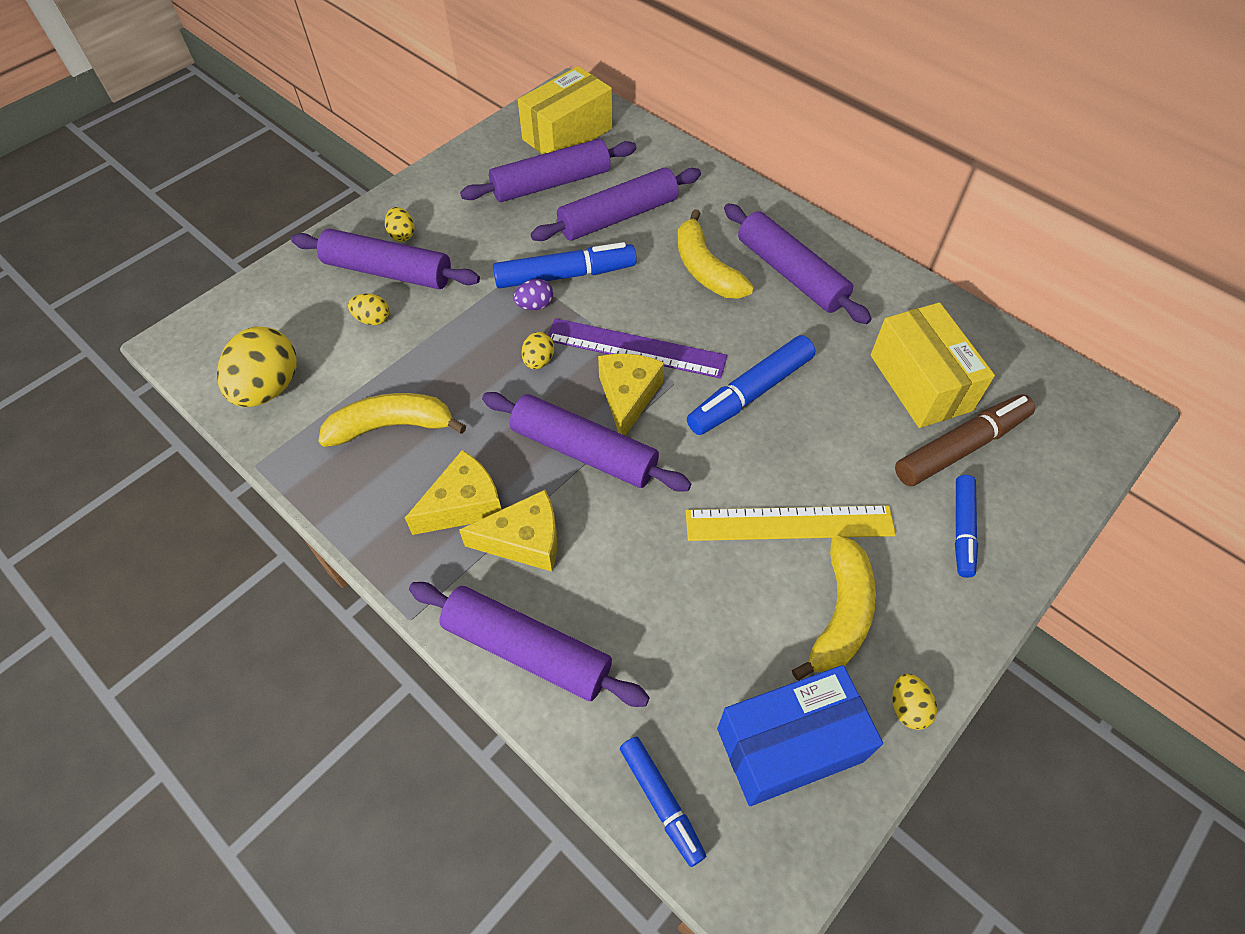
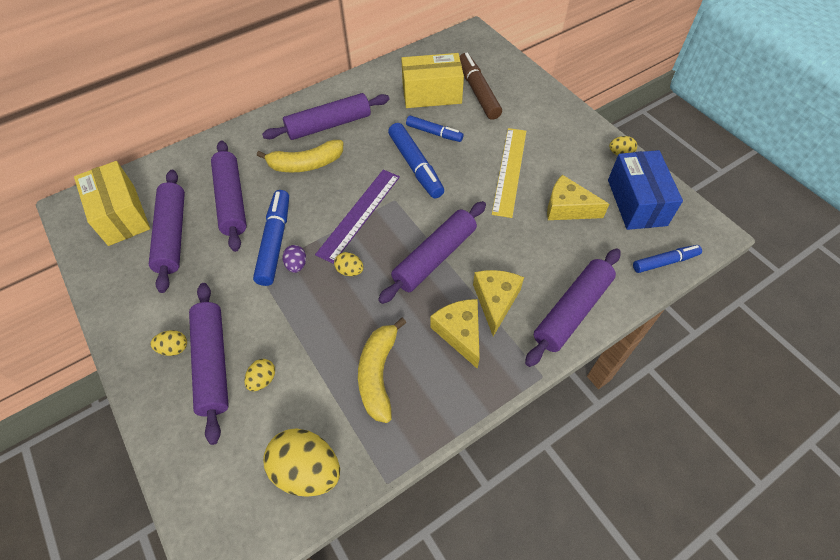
camera: 75 degrees left, 0 degrees up
(388, 271) = (213, 363): purple rolling pin -> purple rolling pin turned 45 degrees counterclockwise
(628, 397) = (398, 226): yellow cheese -> yellow cheese (567, 208)
(840, 614) = (568, 165): yellow banana -> none
(962, 529) = (527, 106): blue marker -> blue marker (434, 133)

